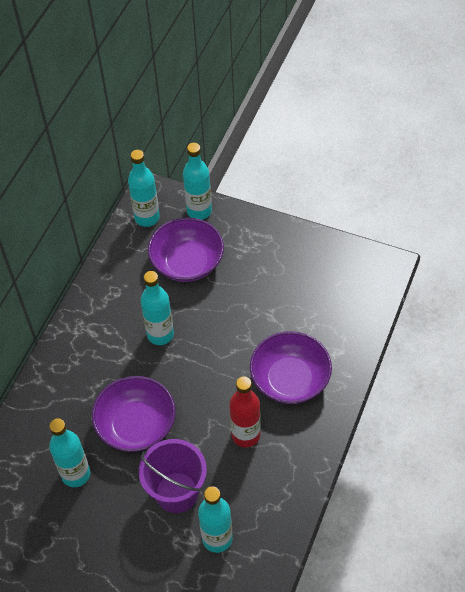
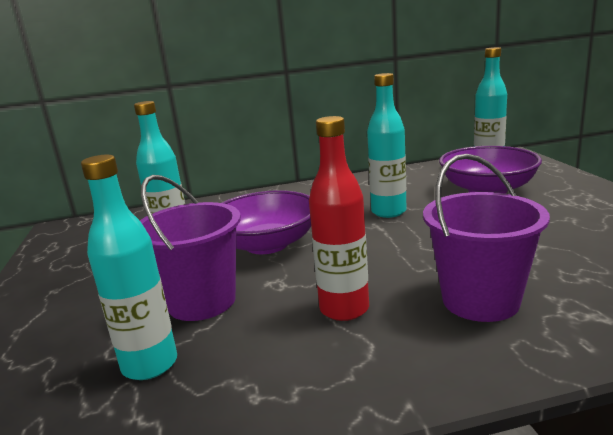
camera: 55 degrees right, 35 degrees down
(199, 211) = (548, 173): turquoise bottle -> none
(290, 379) = (480, 300): purple bowl -> purple bucket

